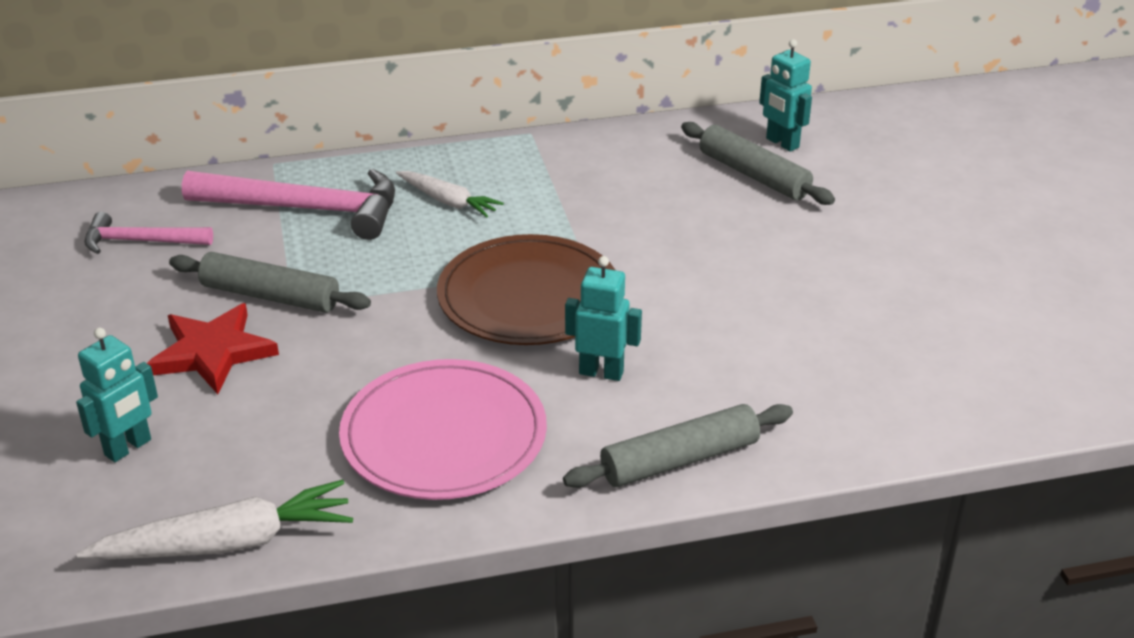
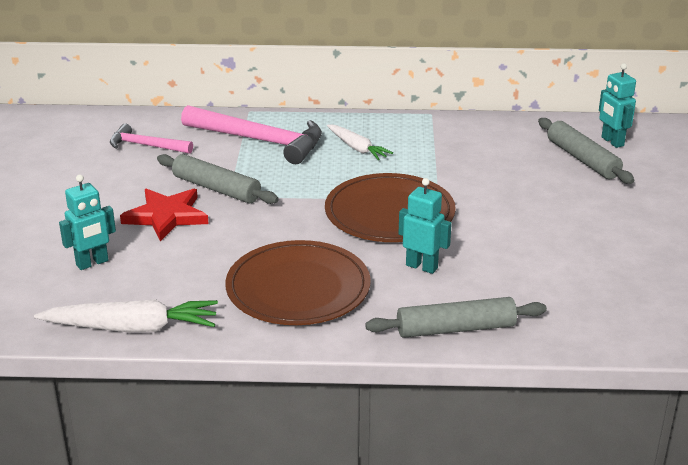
camera: 15 degrees right, 5 degrees down
(444, 435) = (298, 288): pink plate -> brown plate

